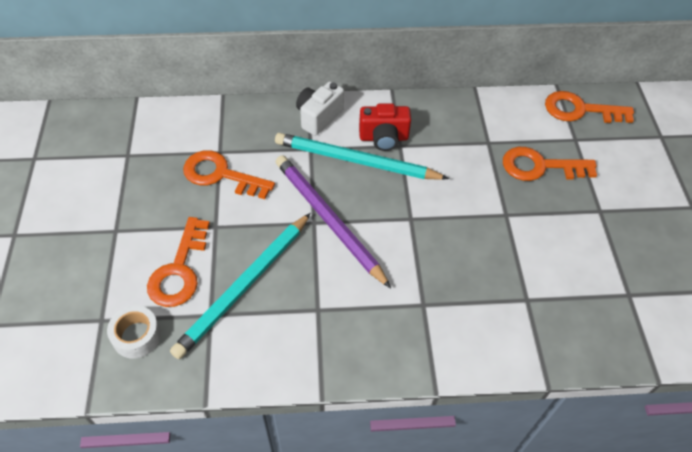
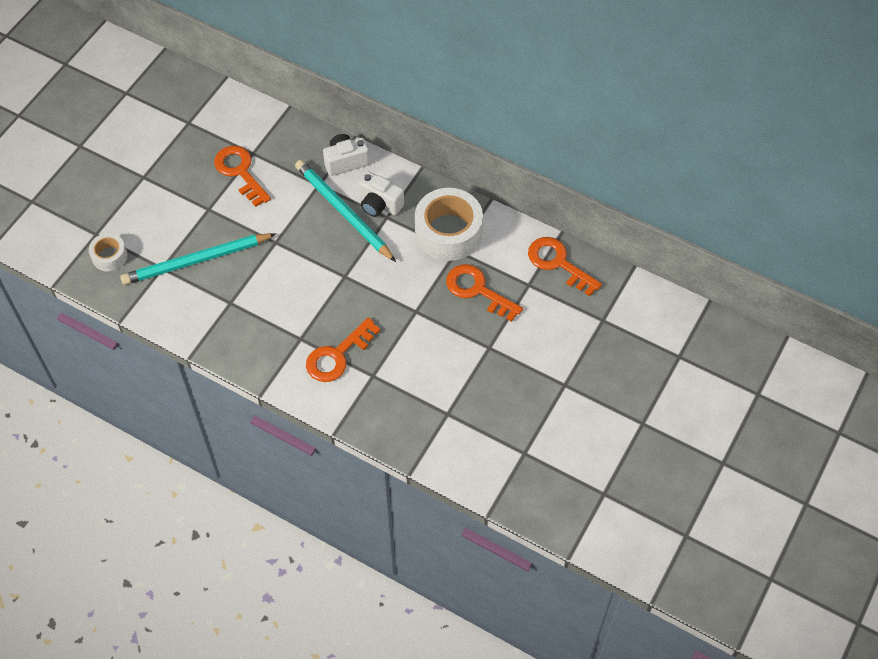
camera: 35 degrees right, 5 degrees up
(179, 270) = (164, 227): orange key -> orange key (338, 355)
(328, 220) = (286, 246): purple pencil -> none
(383, 138) = (379, 204): red camera -> white camera
(466, 131) = (448, 232): none -> white tape

